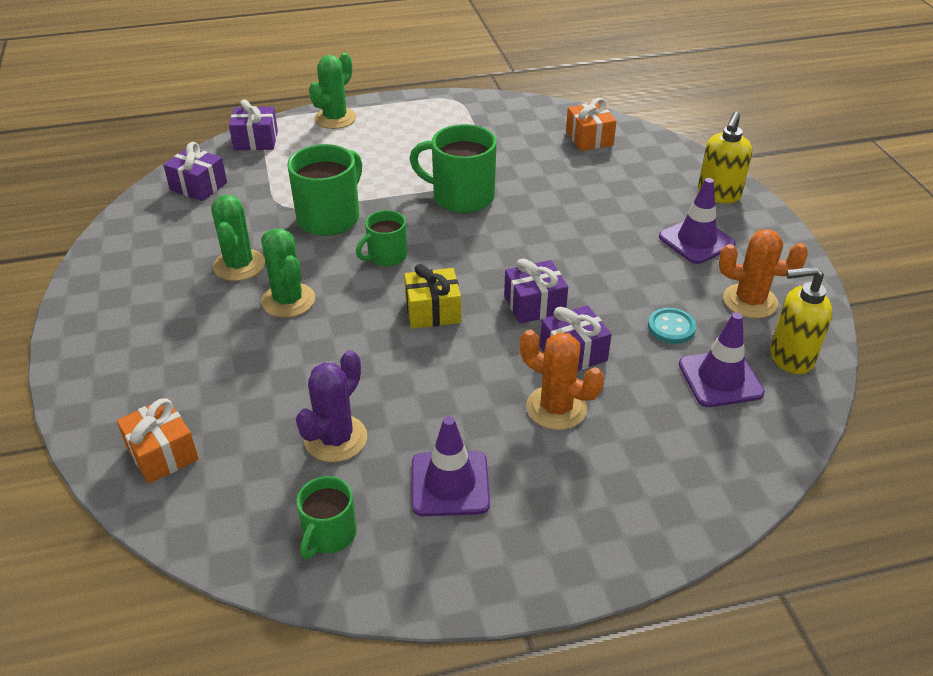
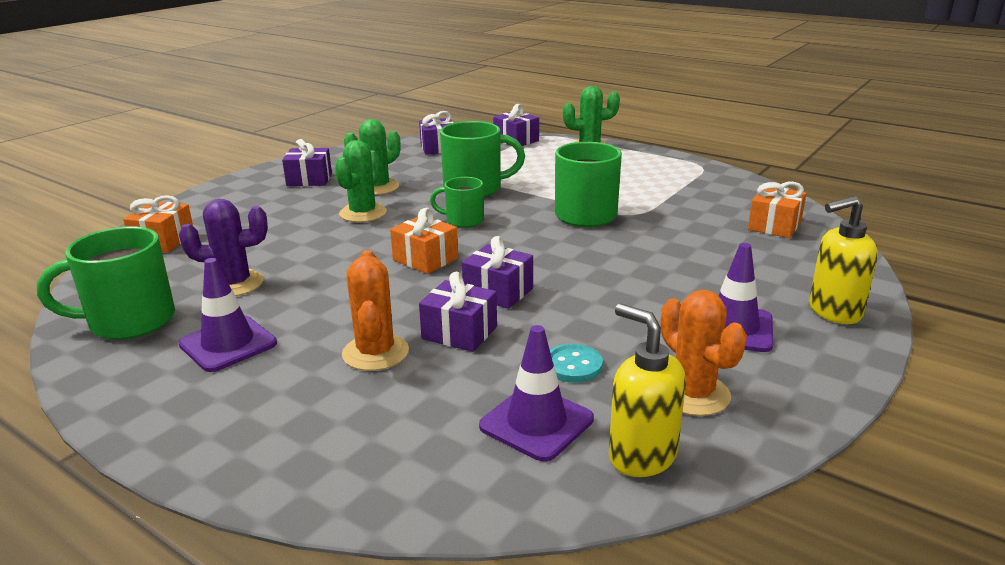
camera: 50 degrees right, 15 degrees down
(149, 295) = (309, 179): none -> purple gift
(329, 534) = (129, 321): green mug -> green mug, size x1.69
(433, 311) = (425, 259): yellow gift -> orange gift

